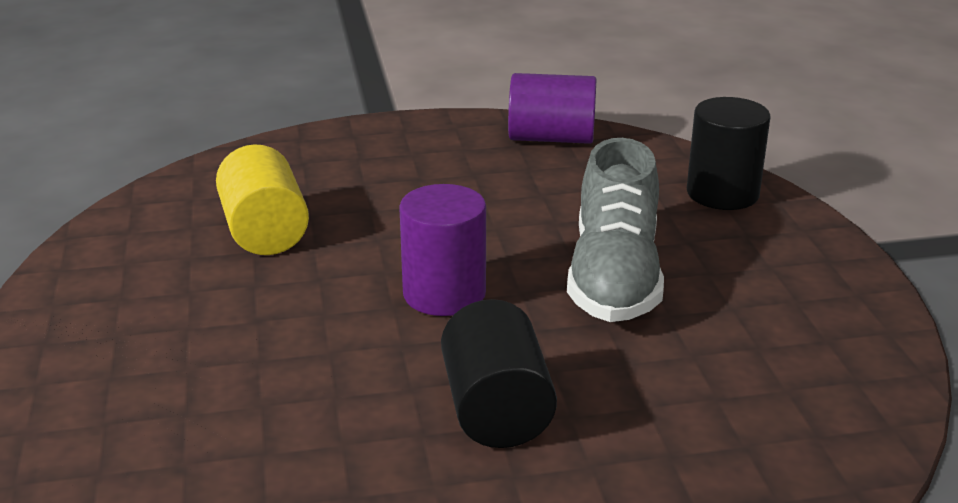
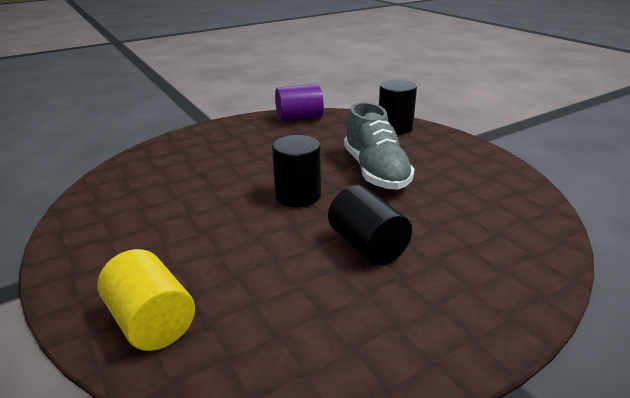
camera: 20 degrees left, 0 degrees up
(265, 232) = (179, 186): yellow cylinder -> yellow cylinder (152, 321)
(444, 294) = (298, 196): purple cylinder -> black cylinder

